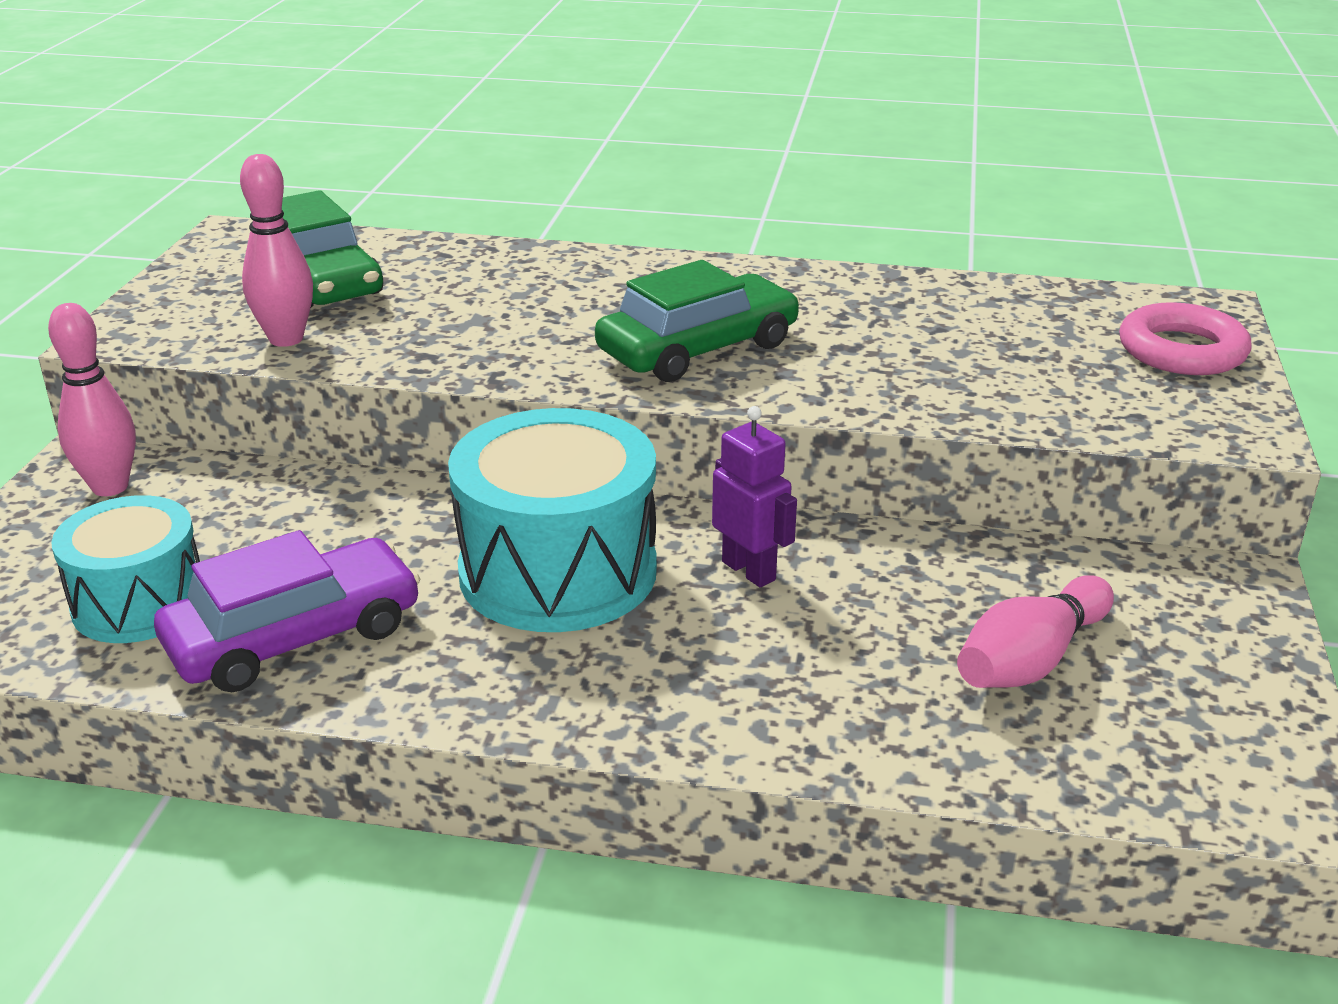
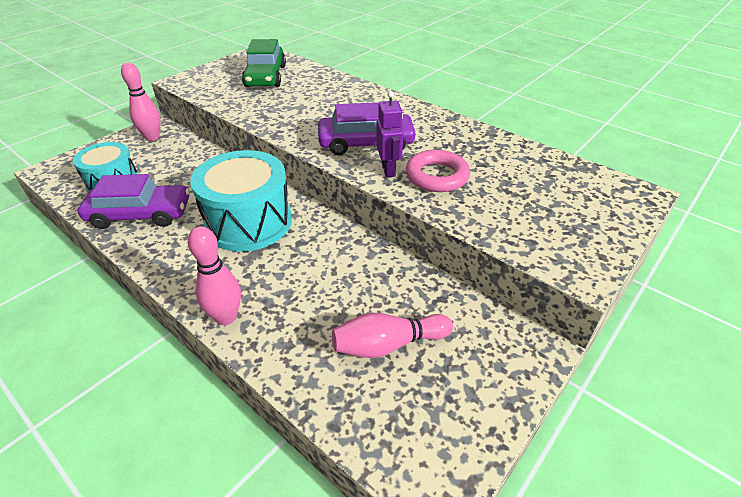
camera: 30 degrees right, 10 degrees up
(286, 339) = (227, 96): pink bowling pin -> pink bowling pin (226, 317)
(698, 348) = (366, 143): green car -> purple car
(749, 570) = (317, 250): purple robot -> purple robot (388, 170)
(1182, 351) = (597, 214): pink ring -> pink ring (437, 176)

